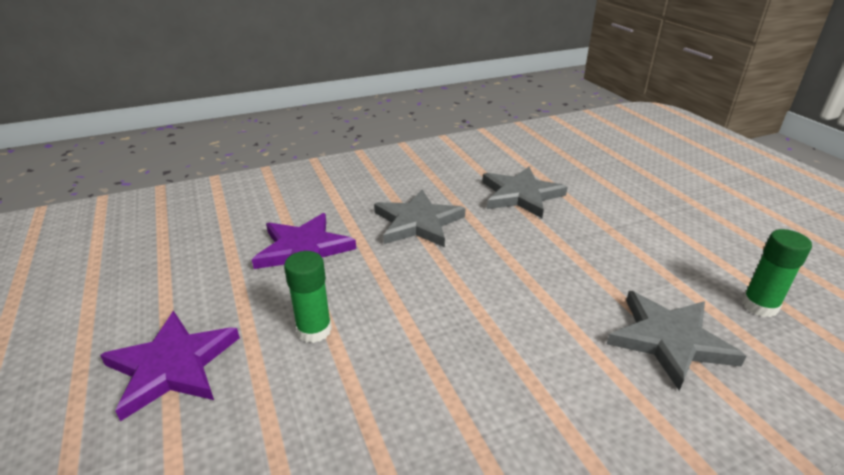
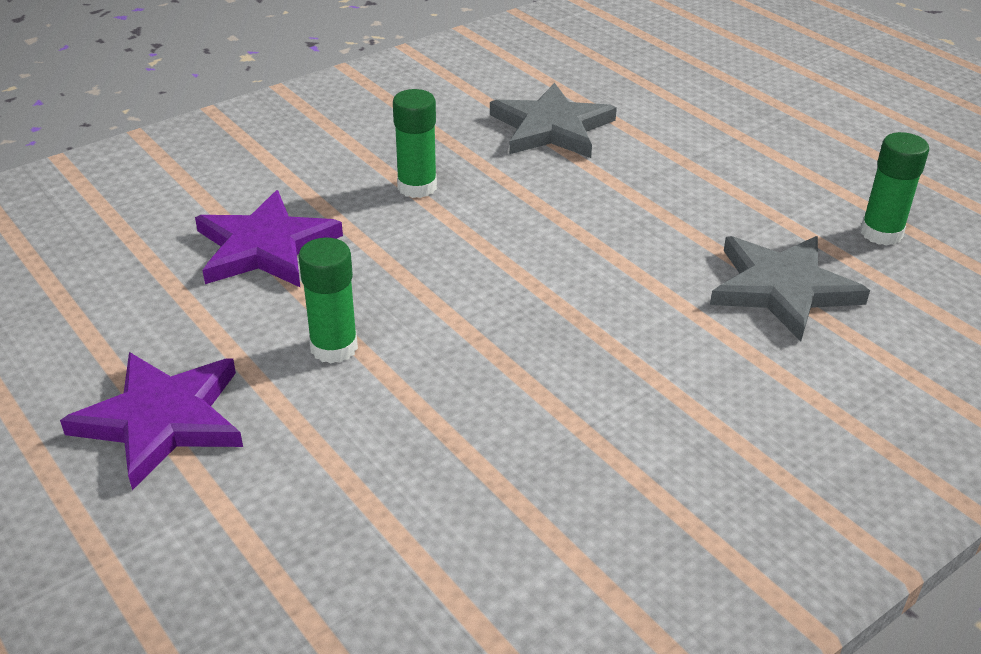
camera: 15 degrees left, 5 degrees up
(418, 223) = (417, 187): grey star -> green glue stick

